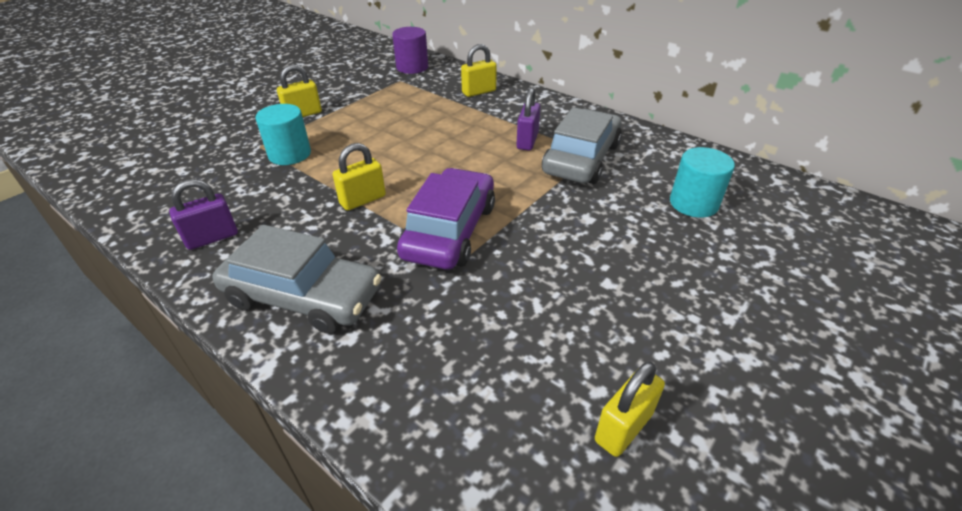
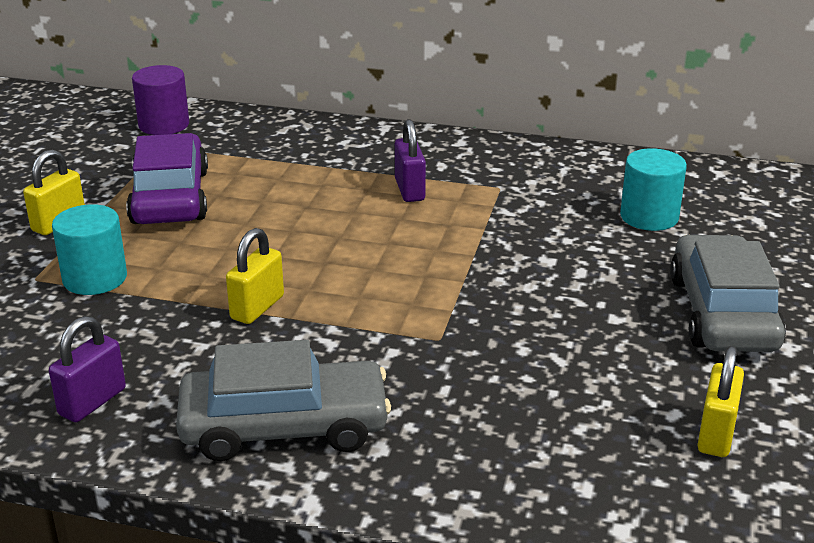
camera: 25 degrees left, 10 degrees down
(450, 231) = (400, 313): purple car -> purple car (170, 197)
(479, 92) = (293, 141): yellow padlock -> none
(581, 159) = (492, 196): grey car -> grey car (722, 313)

